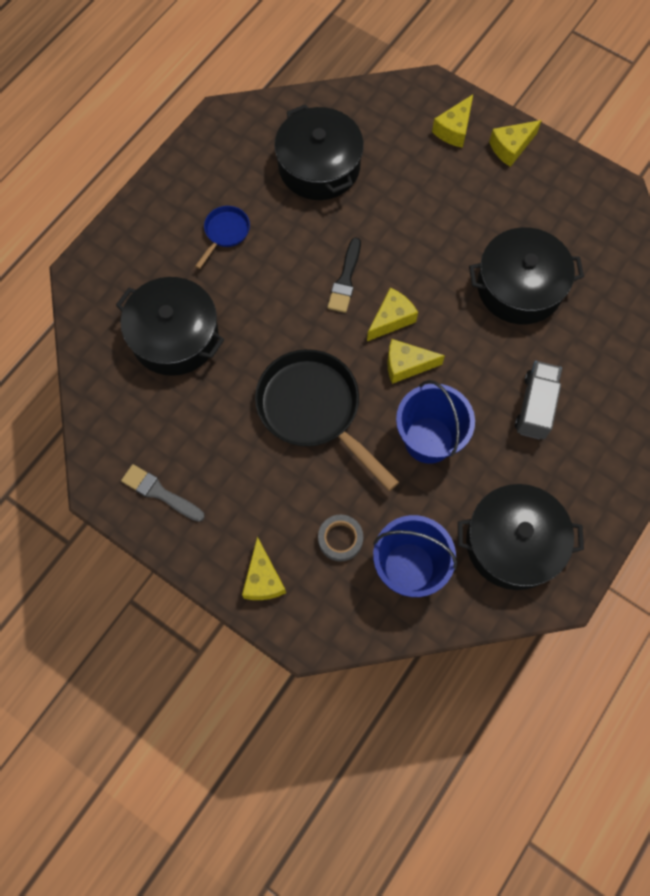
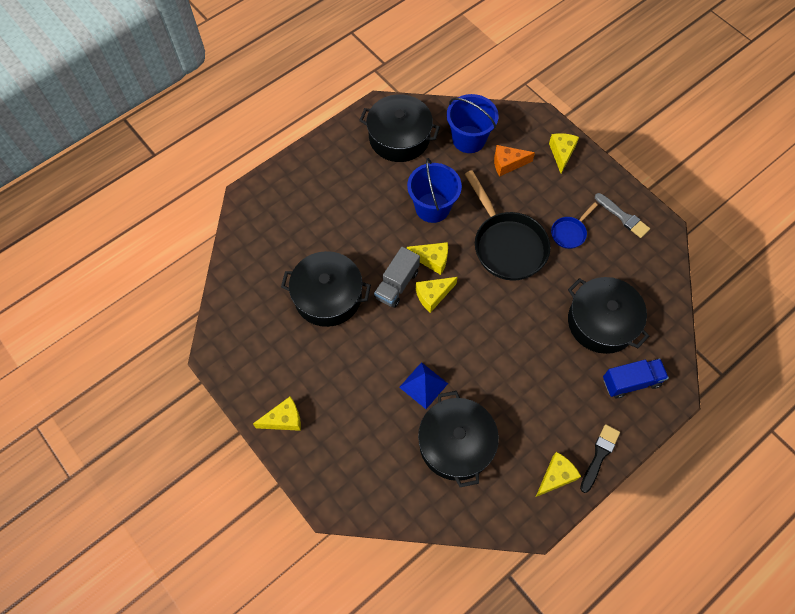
camera: 165 degrees left, 5 degrees down
(132, 275) = (631, 382): none -> blue truck
(225, 233) = (549, 400): blue pan -> blue pan (569, 232)
(340, 539) = (508, 164): grey tape -> orange cheese
(345, 279) = (459, 335): black brush -> black brush (599, 455)
(371, 216) = (423, 385): none -> blue pyramid
(454, 129) = (326, 451): yellow cheese -> yellow cheese (555, 476)
(535, 406) = (352, 211): grey truck -> grey truck (397, 284)

